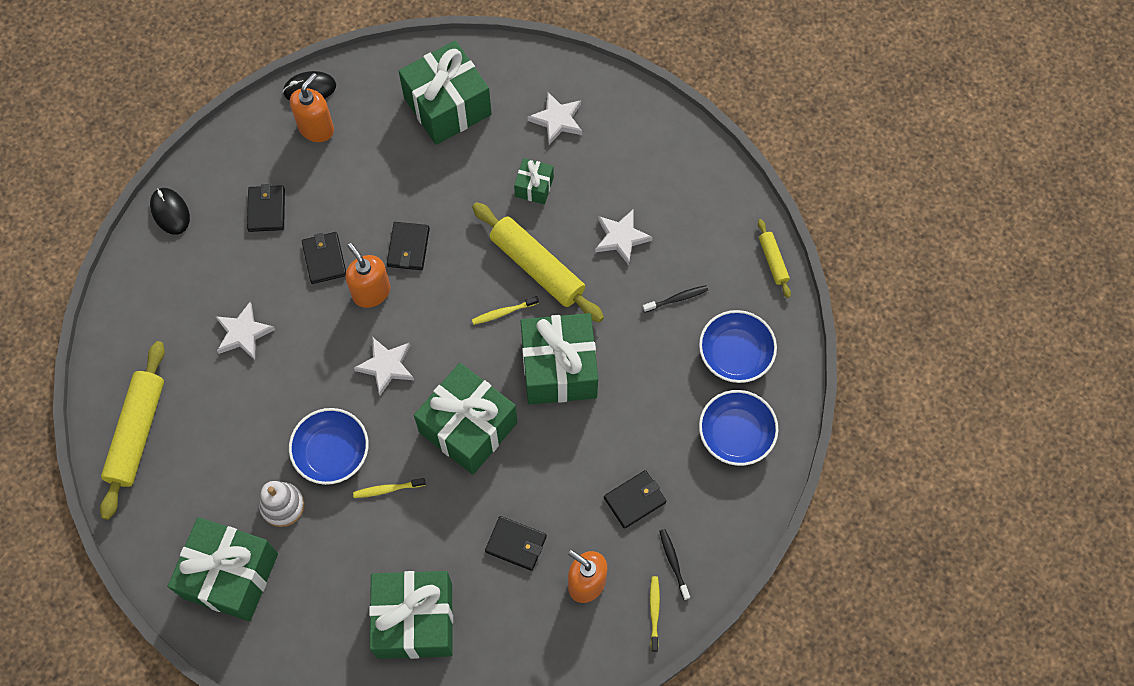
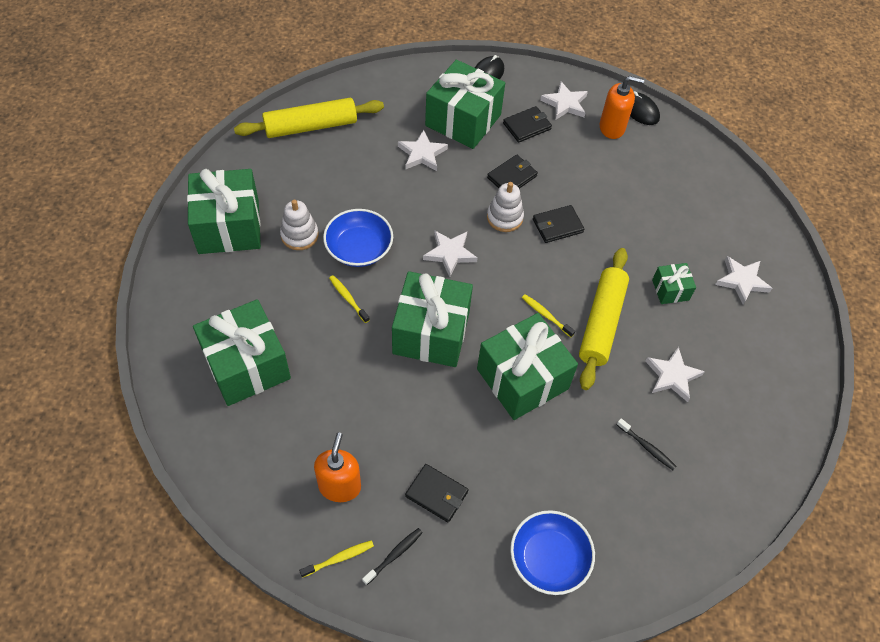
camera: 60 degrees right, 10 degrees down
(258, 156) = (565, 104): none -> white star
(371, 292) = (504, 217): orange soap dispenser -> white stacking toy
(447, 106) = (694, 200): green gift -> green gift (463, 120)
(516, 544) = (348, 413): black wallet -> none
(735, 354) = (627, 523): blue bowl -> none
(773, 261) = (741, 518): yellow rolling pin -> none

